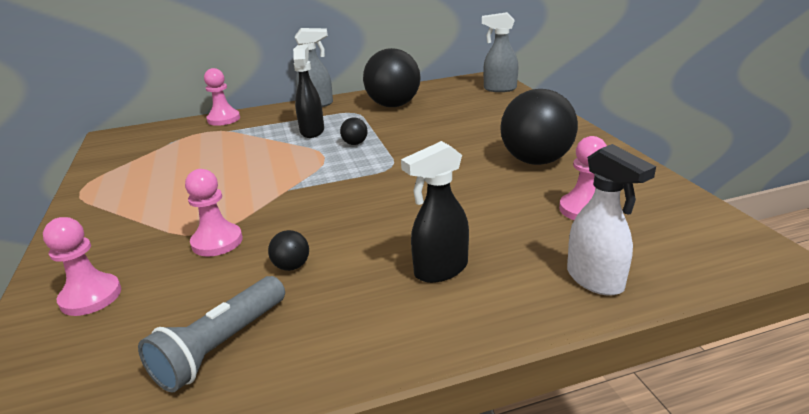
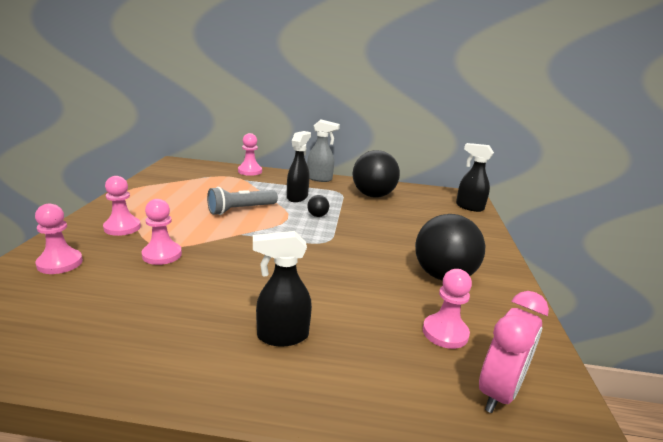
camera: 20 degrees right, 5 degrees down
(129, 230) = (122, 227): none -> pink pawn
(221, 346) = (91, 329): grey flashlight -> grey flashlight (241, 210)
(292, 266) = (188, 291): black ball -> none
(499, 89) = (469, 207): grey spray bottle -> black spray bottle
(595, 280) = (395, 399): white spray bottle -> none
(670, 240) = (499, 392): none -> pink clock

